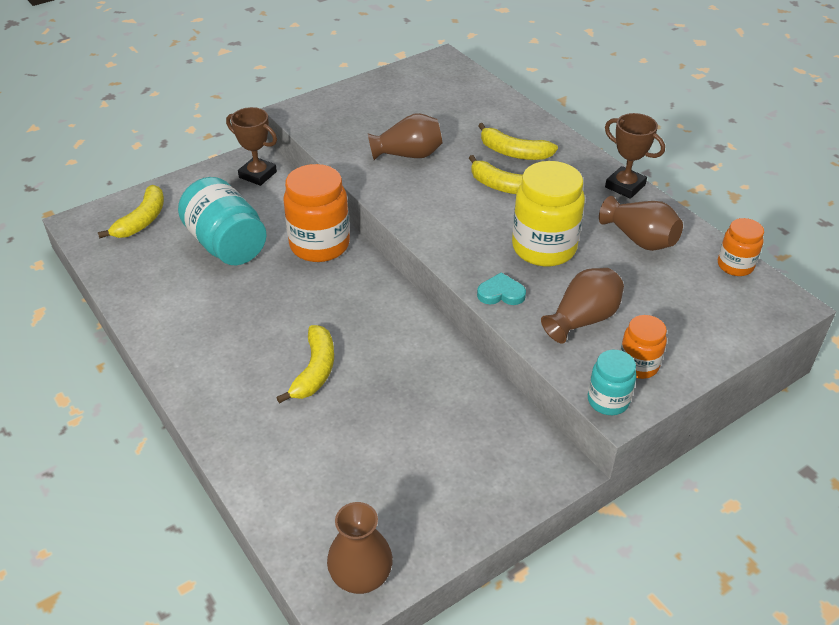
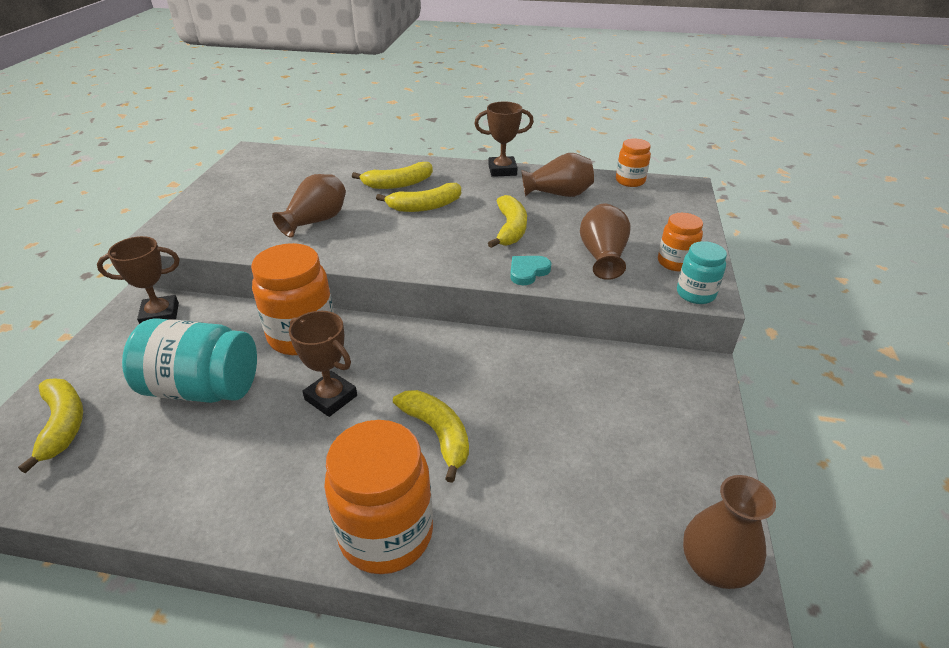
camera: 45 degrees left, 5 degrees down
(217, 404) = (386, 534): none -> orange jar
(285, 301) = (331, 397): none -> brown trophy
(544, 248) = (510, 229): yellow jar -> yellow banana

